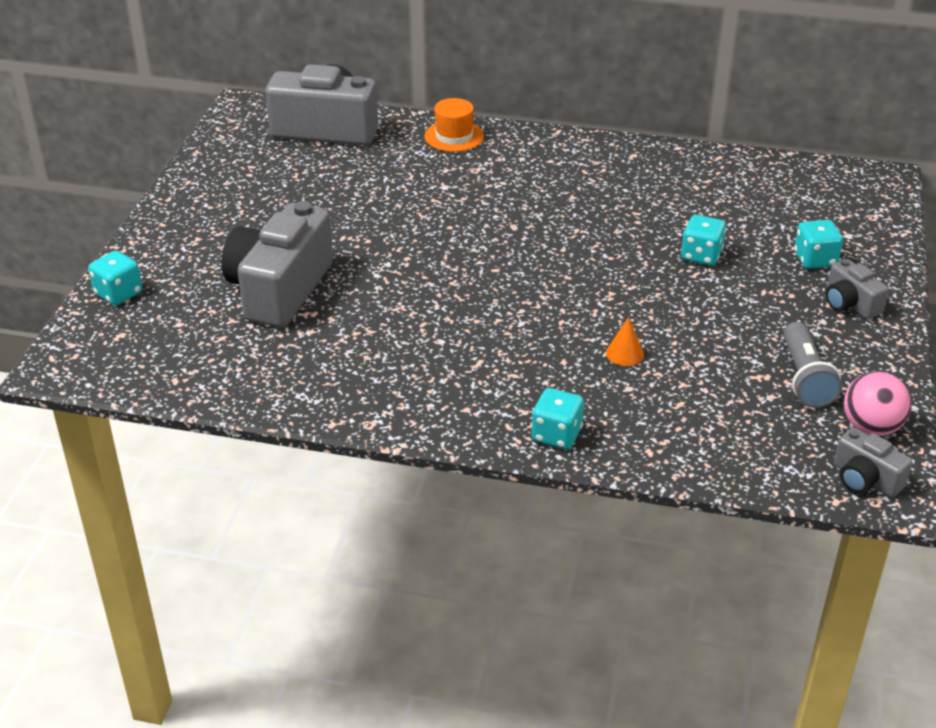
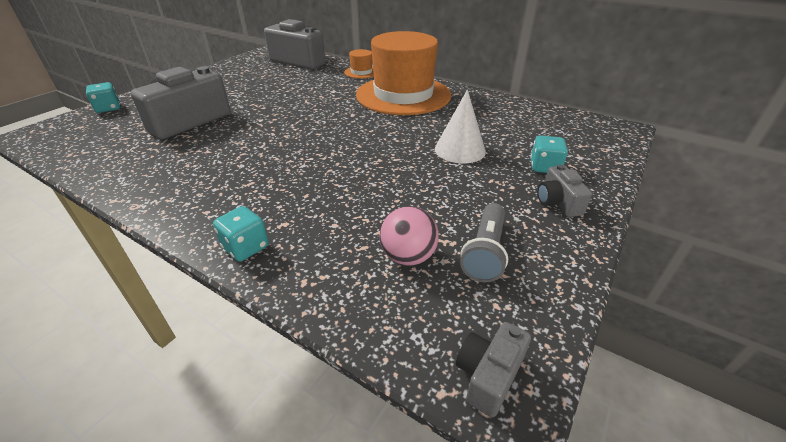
camera: 20 degrees right, 0 degrees up
(558, 174) = (403, 95): none -> orange hat
(624, 353) = (353, 199): orange cone -> none
(701, 255) = (460, 150): turquoise dice -> white cone
(865, 479) = (488, 375): grey camera -> grey camera turned 60 degrees clockwise
(871, 427) = (524, 316): pink ball -> pink ball (408, 256)

